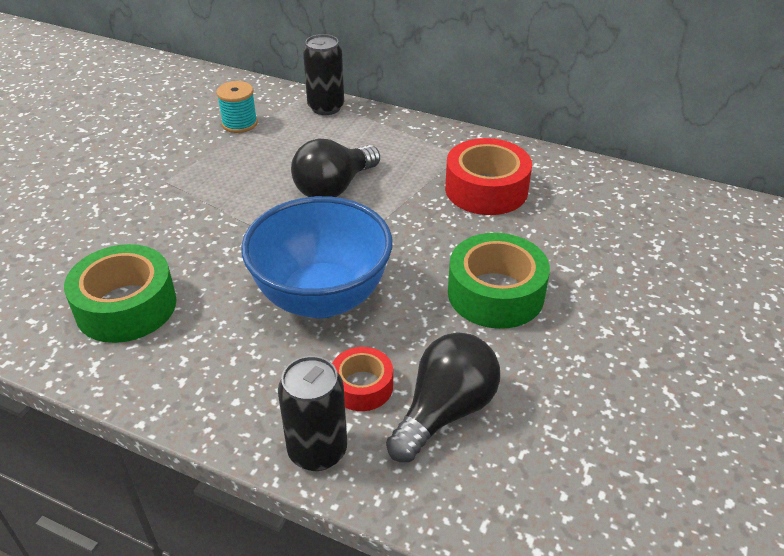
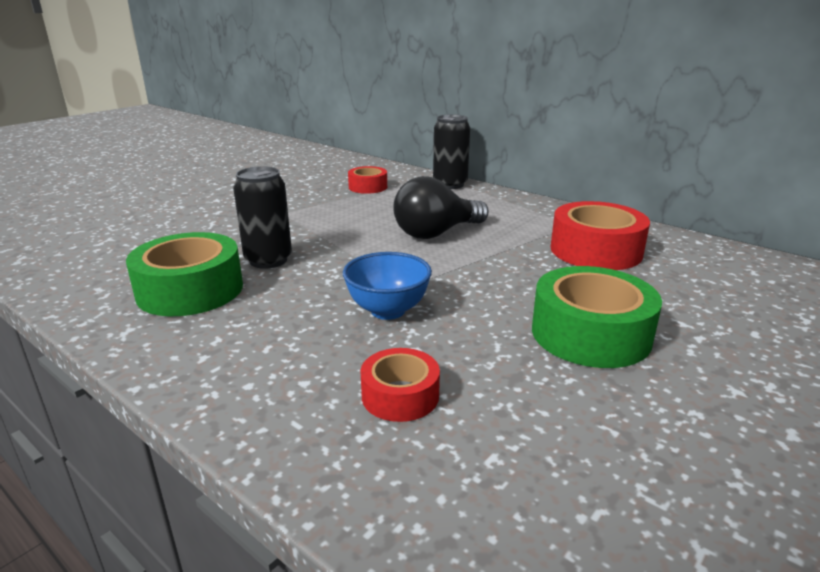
camera: 15 degrees right, 15 degrees down
(239, 124) = (368, 187): turquoise spool -> red tape
(317, 451) = (316, 453): black can -> black can (268, 260)
(322, 298) = (388, 310): blue bowl -> blue bowl, size x0.54
(445, 411) = (497, 440): black light bulb -> none

